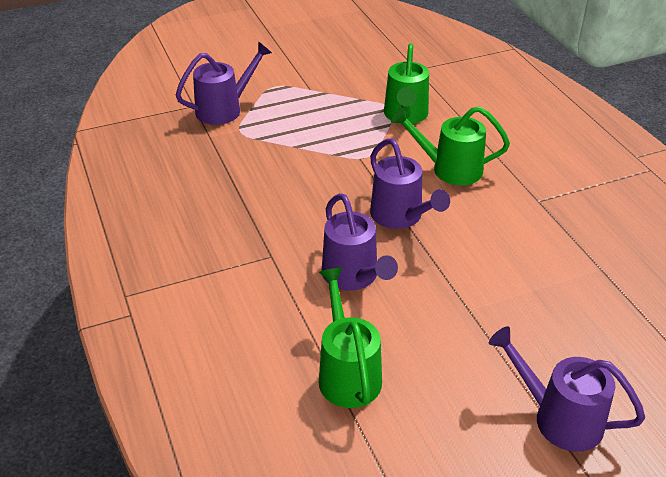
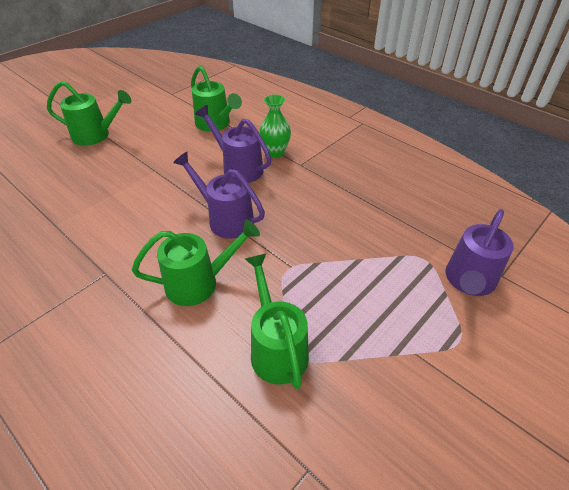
camera: 155 degrees right, 5 degrees up
(290, 285) = (275, 152): none -> green vase
(558, 418) = (96, 135): purple watering can -> green watering can

